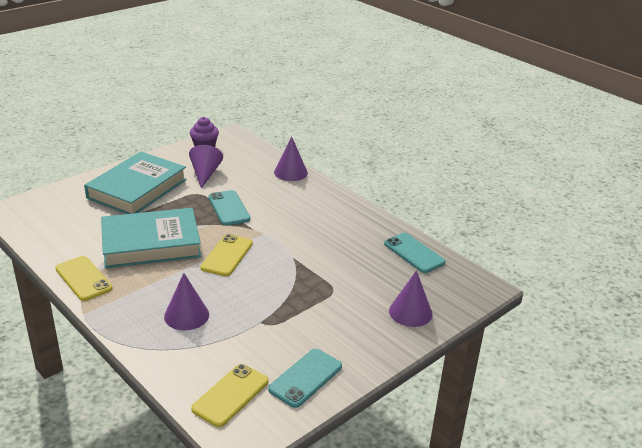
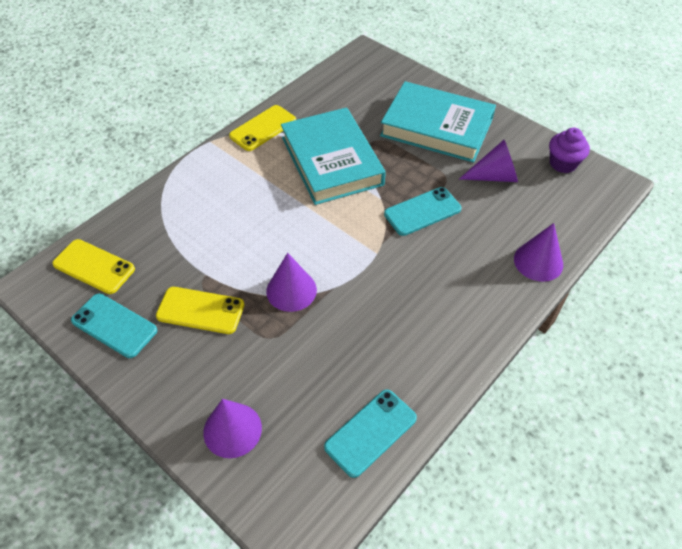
camera: 85 degrees right, 20 degrees up
(186, 315) = (212, 212): purple cone -> purple cone (291, 290)
(227, 255) = (322, 226): yellow phone -> yellow phone (200, 310)

